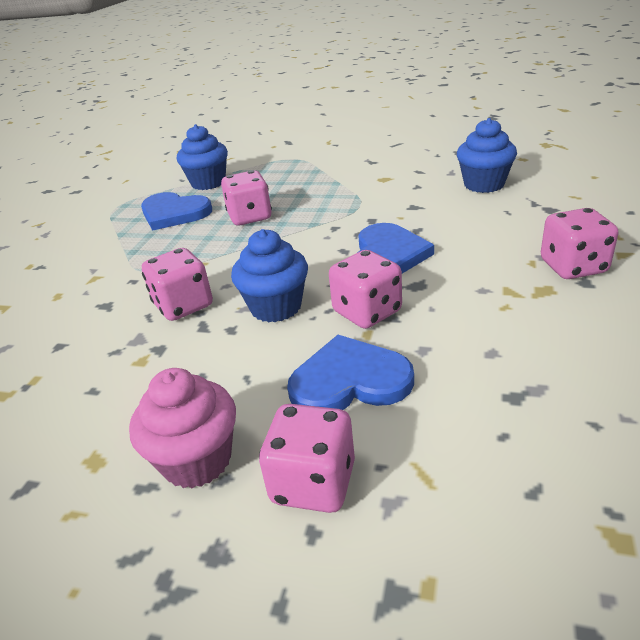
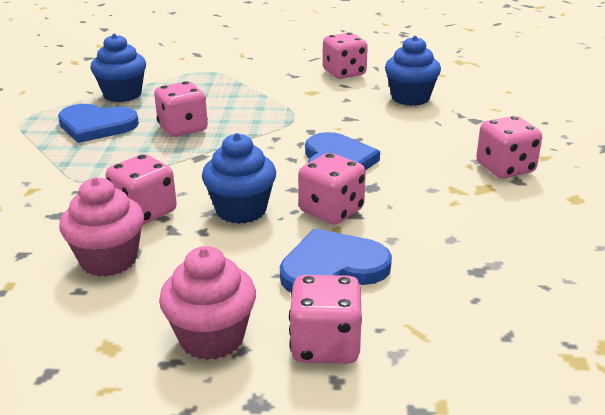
camera: 15 degrees left, 5 degrees down
(132, 357) = (109, 260): none -> pink cupcake
(422, 159) = (344, 73): none -> pink dice

